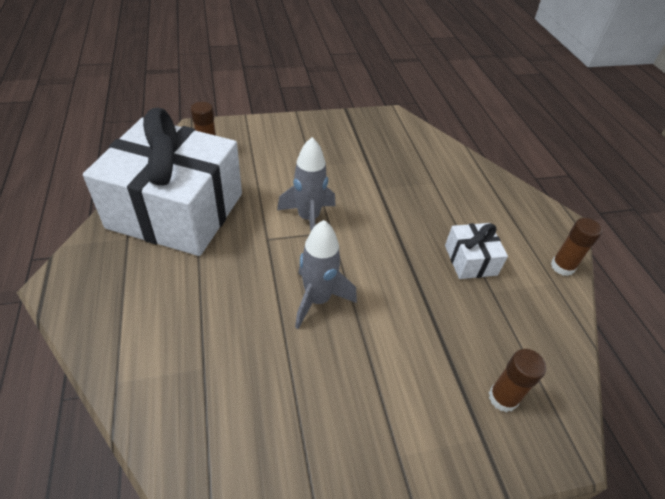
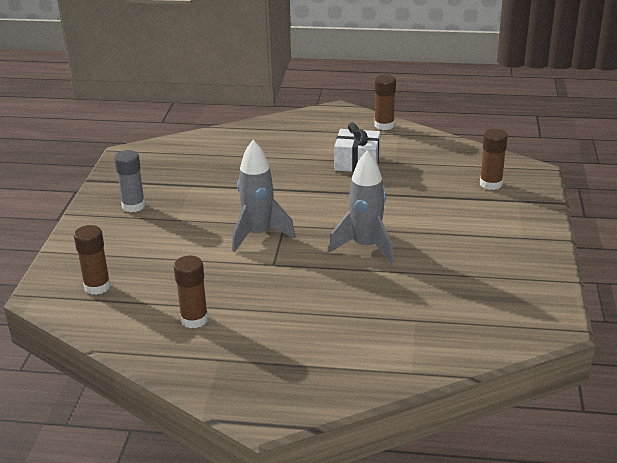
camera: 65 degrees left, 15 degrees down
(176, 210) = (194, 319): white gift -> brown glue stick
(320, 139) = (133, 206): none -> grey glue stick

